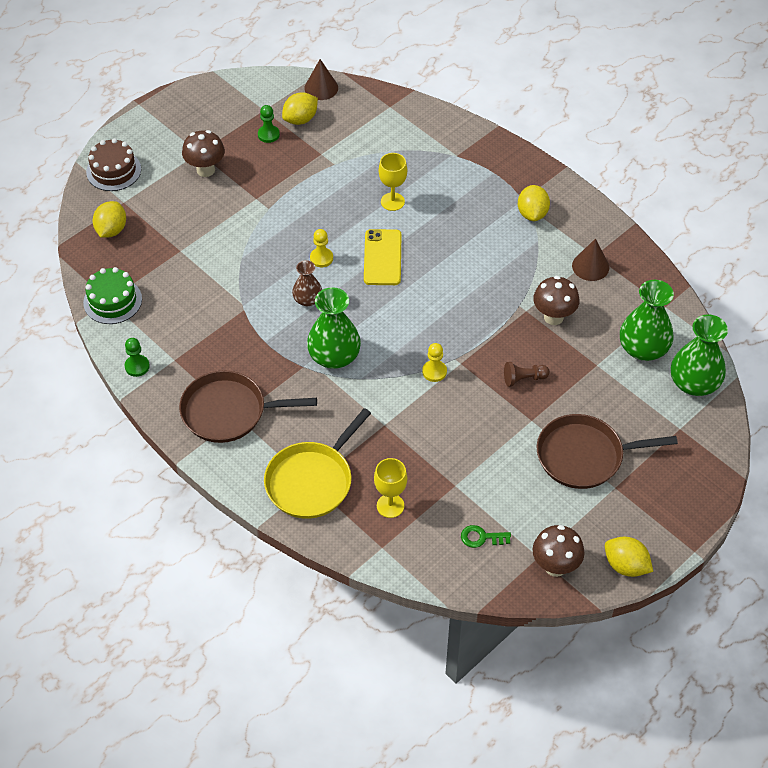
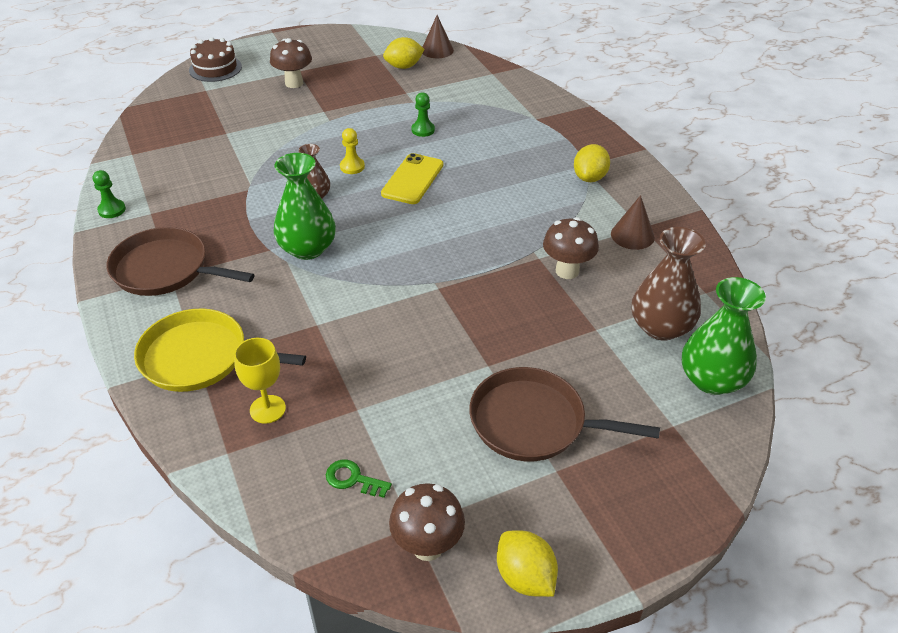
camera: 20 degrees right, 10 degrees down
(111, 230) = (178, 106): yellow lemon -> none
(112, 301) = (135, 155): green cake -> none
(268, 134) = (368, 71): green pawn -> green pawn (423, 130)
(312, 481) = (200, 358): yellow pan -> yellow pan turned 45 degrees clockwise
(392, 201) = (451, 139): yellow goblet -> none
(434, 371) = (404, 288): yellow pawn -> none
(523, 379) = (501, 321): brown pawn -> none
(643, 348) = (660, 327): green vase -> brown vase

